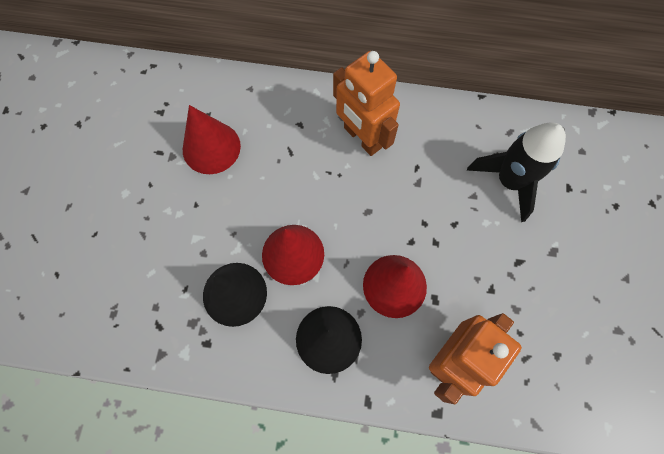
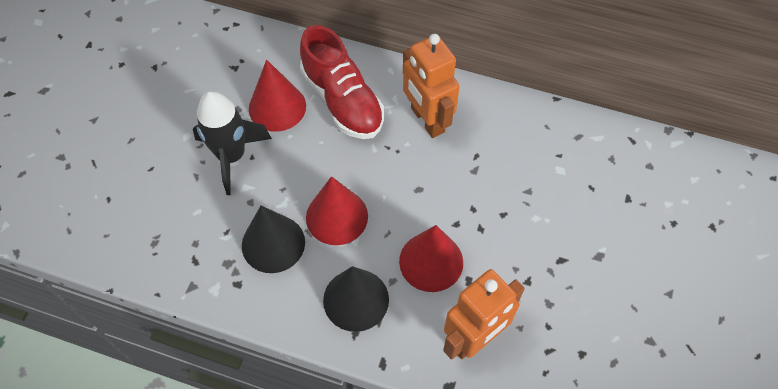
camera: 10 degrees right, 10 degrees down
(275, 130) = (342, 100): none -> red shoe
(509, 181) = (567, 183): black rocket -> black rocket (232, 156)

